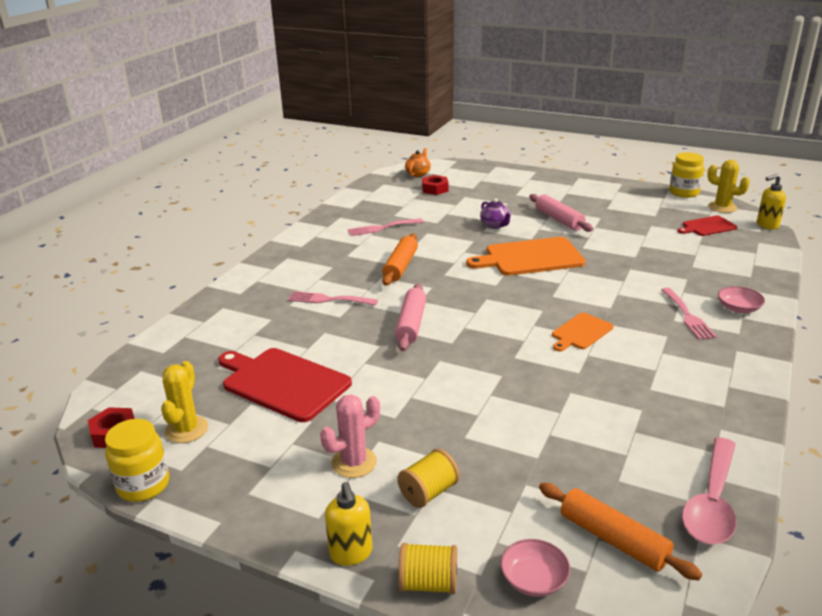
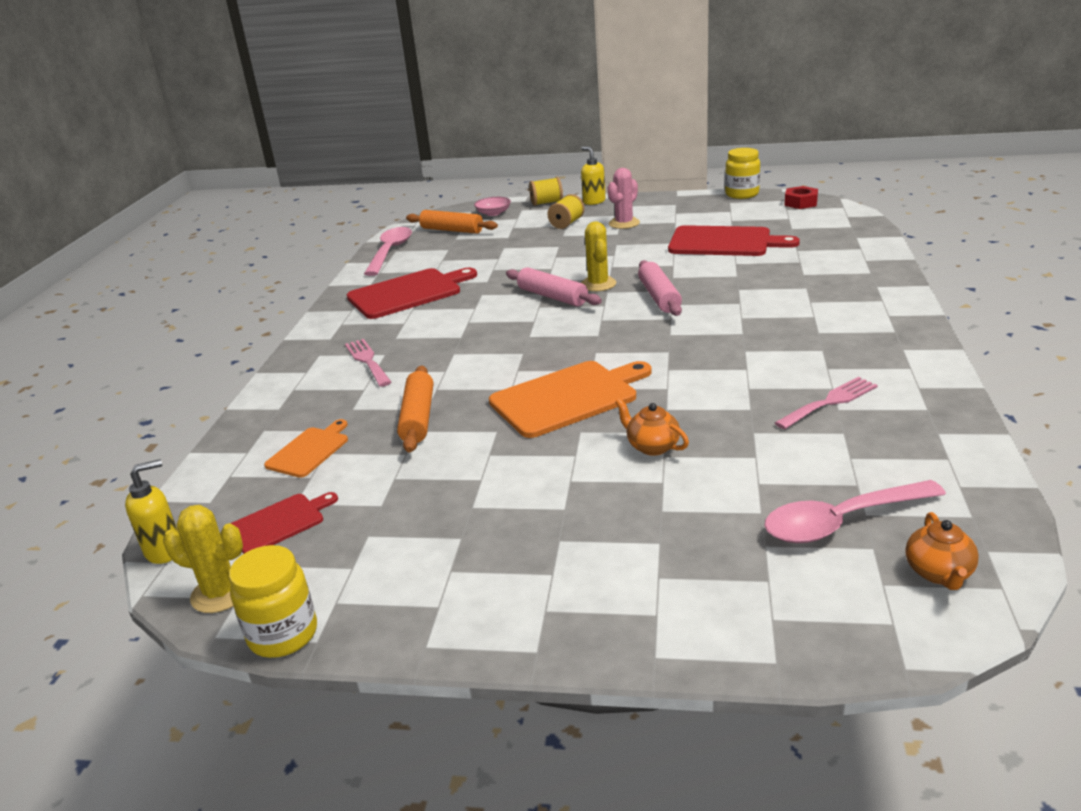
camera: 165 degrees right, 0 degrees up
(186, 429) = (756, 213): yellow cactus -> yellow cactus (598, 284)
(328, 299) = (771, 299): pink fork -> none
(400, 266) = (733, 350): orange rolling pin -> orange rolling pin (418, 418)
(435, 189) = (841, 521): red nut -> pink spoon
(495, 225) = (652, 446): purple teapot -> orange teapot
(559, 220) = (547, 483): pink rolling pin -> pink rolling pin (552, 297)
(580, 332) = (484, 323): orange cutting board -> orange cutting board (309, 451)
(665, 396) = (408, 293): none -> red cutting board
(738, 308) = (305, 381): pink bowl -> none

